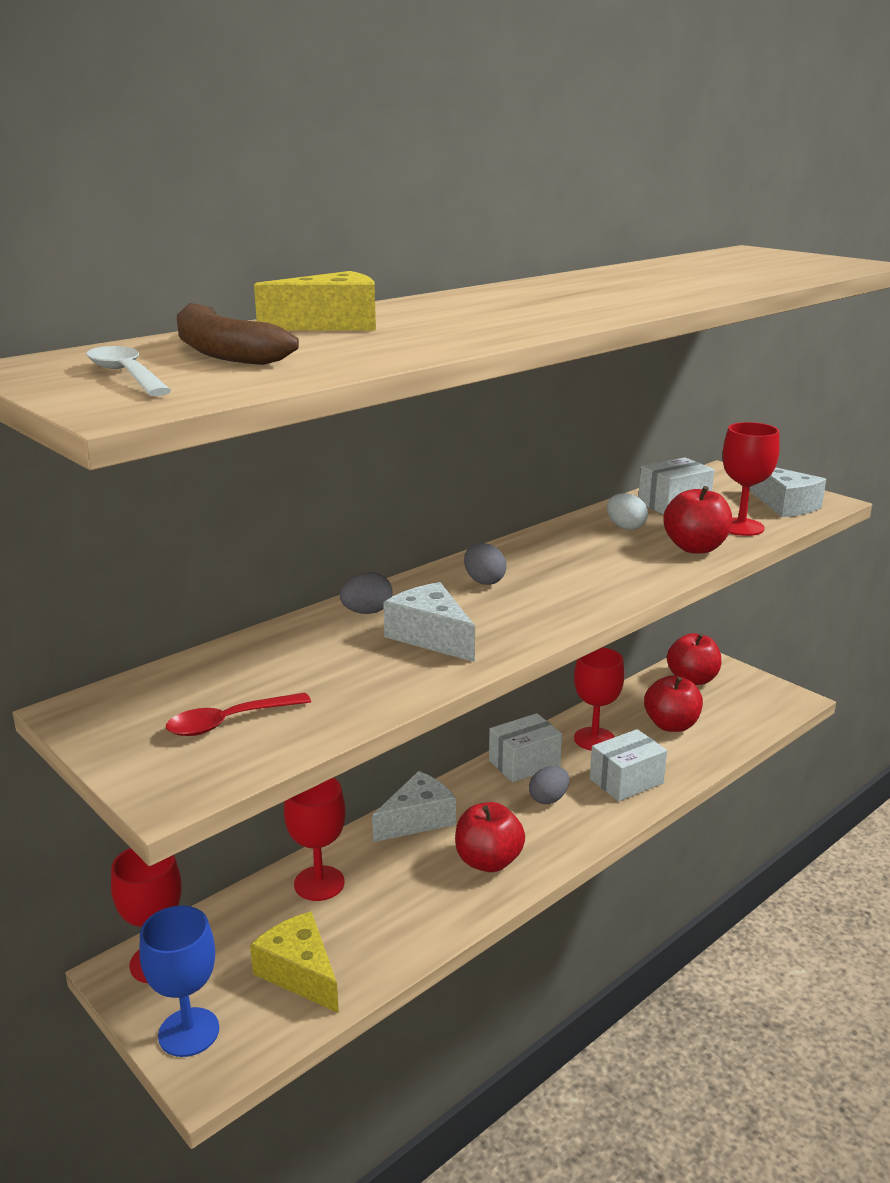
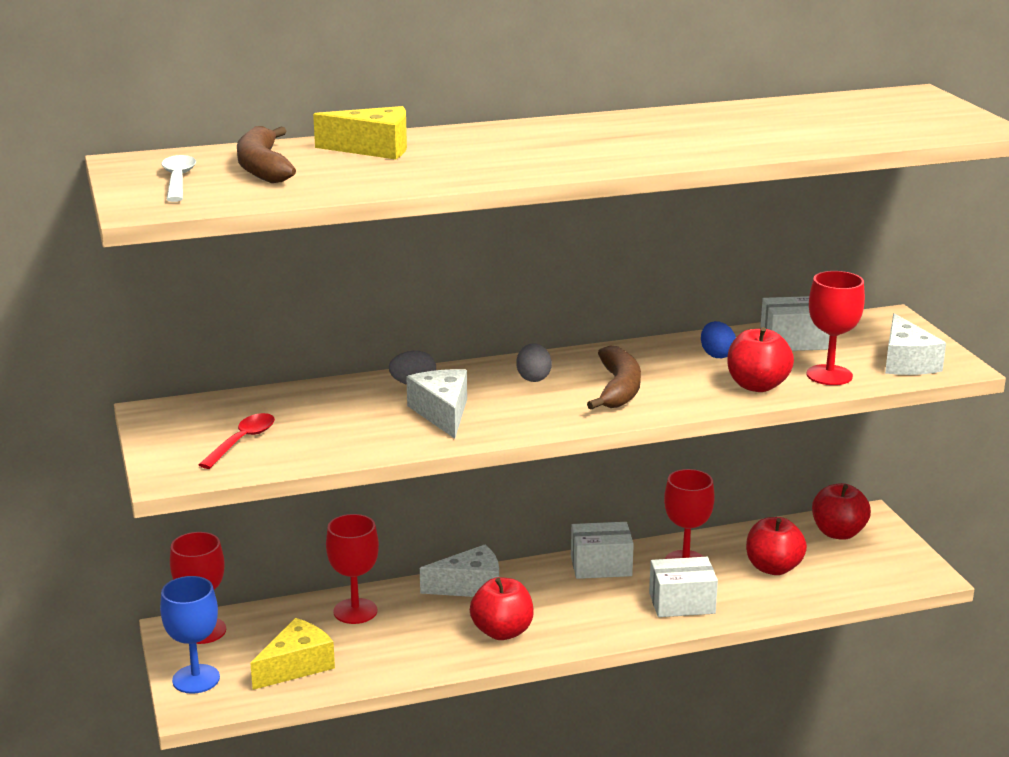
camera: 25 degrees right, 0 degrees up
(229, 722) = (242, 441): red spoon -> red spoon turned 120 degrees clockwise
(299, 973) = (296, 666): yellow cheese -> yellow cheese turned 60 degrees clockwise
(548, 799) = (597, 599): grey egg -> none
(577, 575) = (618, 389): none -> brown banana
(625, 527) = (716, 355): white egg -> blue egg

